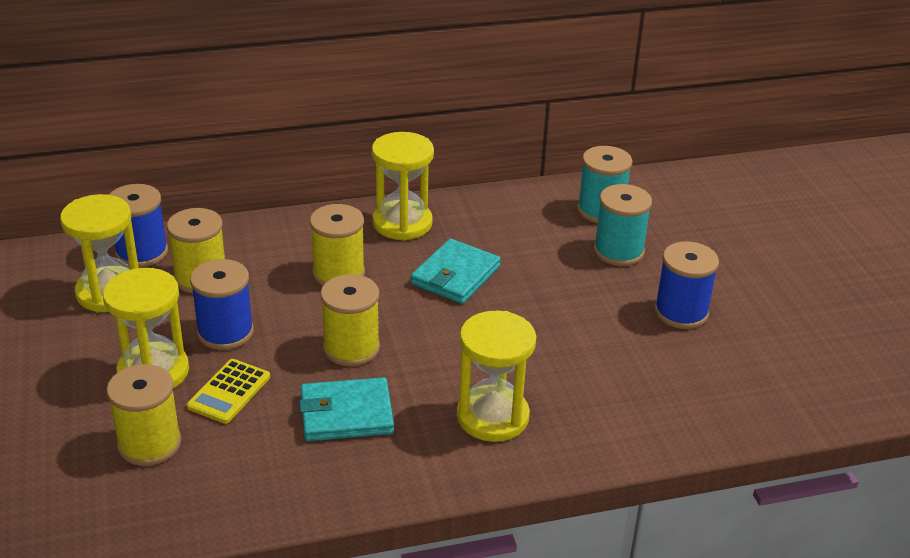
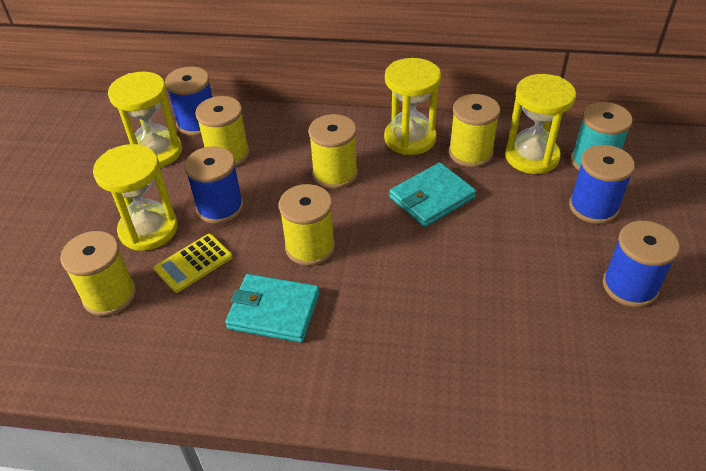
camera: 25 degrees right, 10 degrees up
(474, 225) = (470, 153): none -> yellow spool
(492, 417) = (398, 351): yellow hourglass -> yellow hourglass (531, 156)
(618, 251) = (593, 207): turquoise spool -> blue spool

